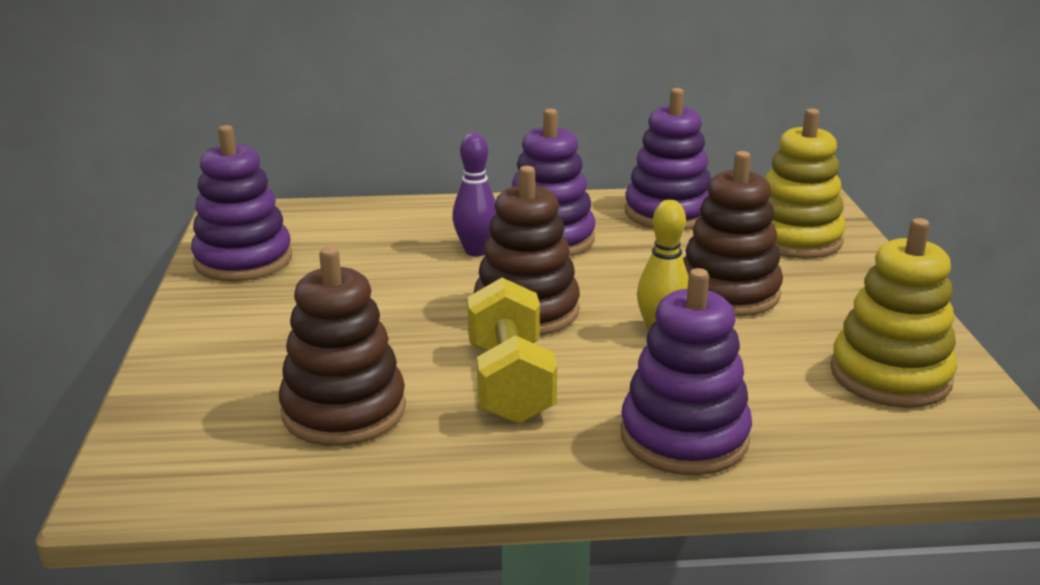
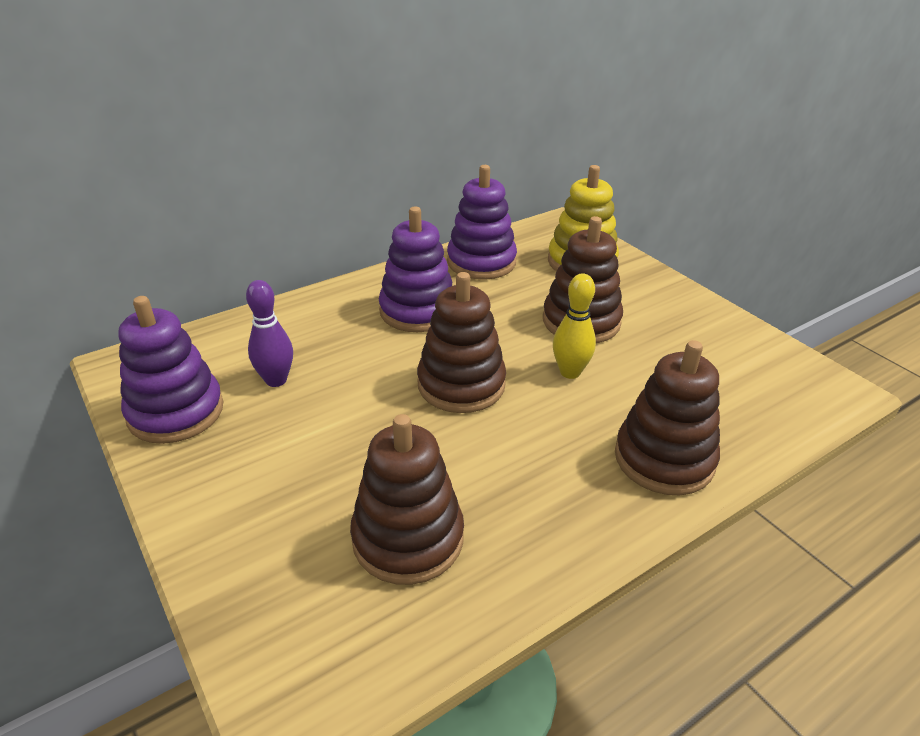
camera: 30 degrees left, 10 degrees up
(476, 251) = (373, 339): purple bowling pin -> purple bowling pin (276, 380)
(510, 383) = (509, 458): yellow dumbbell -> none
(684, 437) = (664, 459): purple stacking toy -> brown stacking toy
(890, 375) = (732, 358): yellow stacking toy -> none

